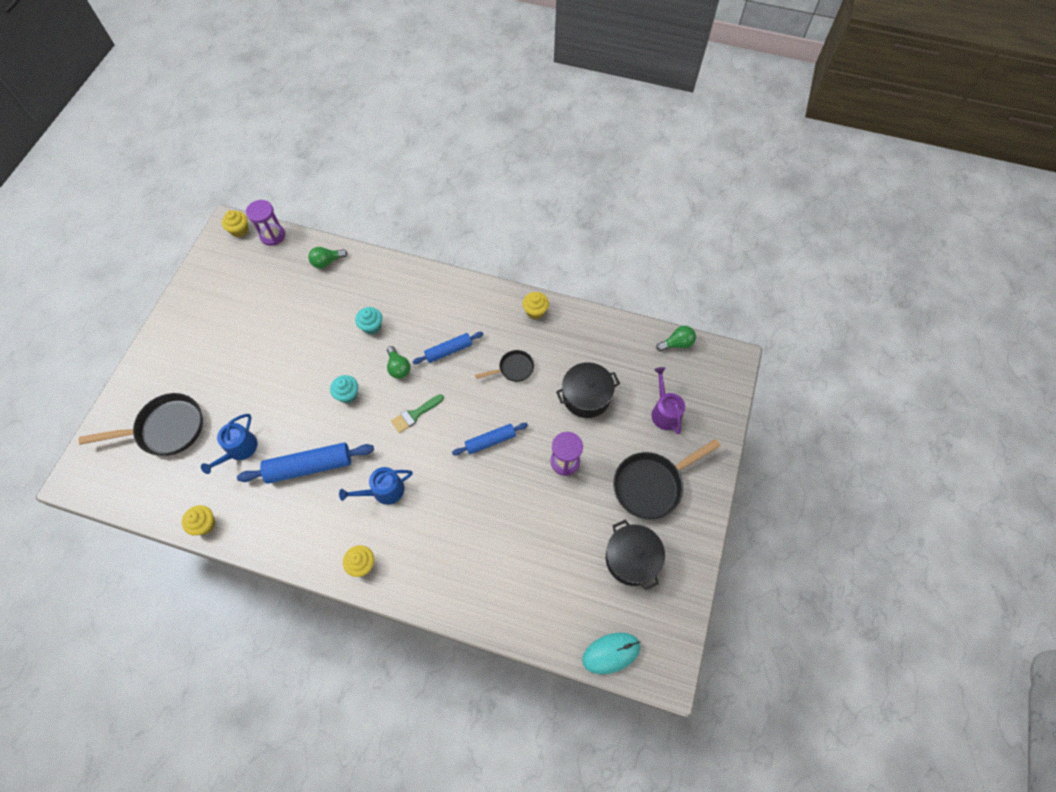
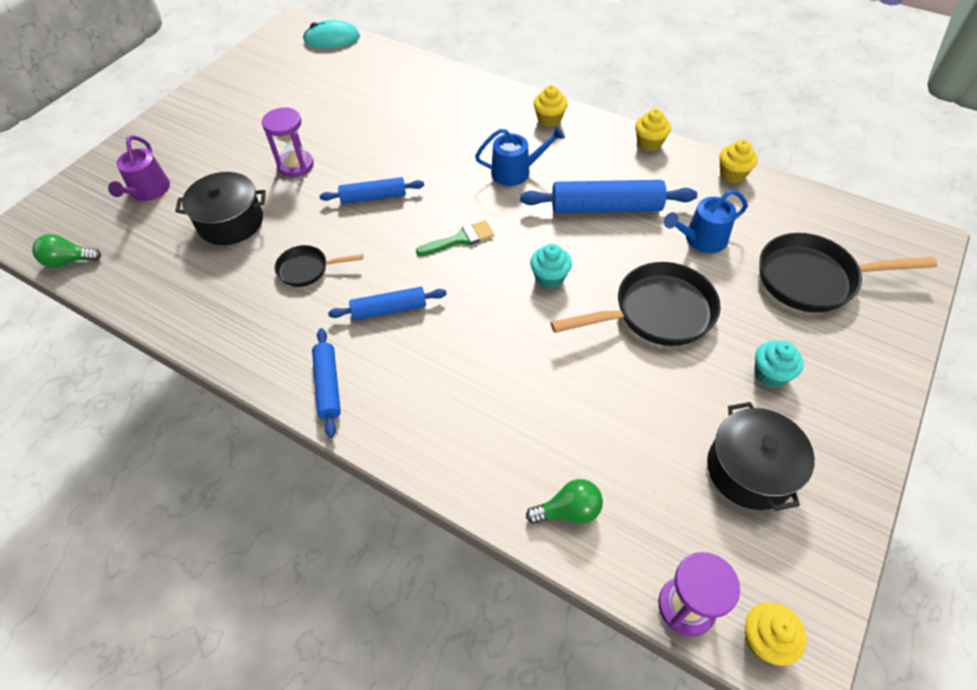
camera: 165 degrees left, 10 degrees down
(239, 449) = (701, 239): blue watering can -> blue watering can turned 150 degrees counterclockwise
(371, 326) = (500, 368): turquoise cupcake -> turquoise cupcake (770, 374)
(398, 367) = (470, 299): green light bulb -> none
(469, 297) = (328, 386): none -> blue rolling pin
(535, 311) = (234, 342): yellow cupcake -> yellow cupcake (649, 143)
(632, 559) = (275, 86): black pot -> black pot (750, 470)
(652, 485) = (215, 133): black pan -> black pan (656, 313)

